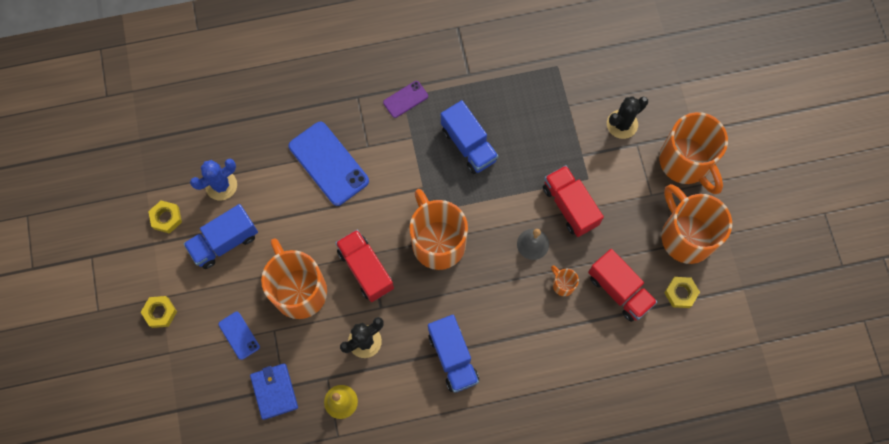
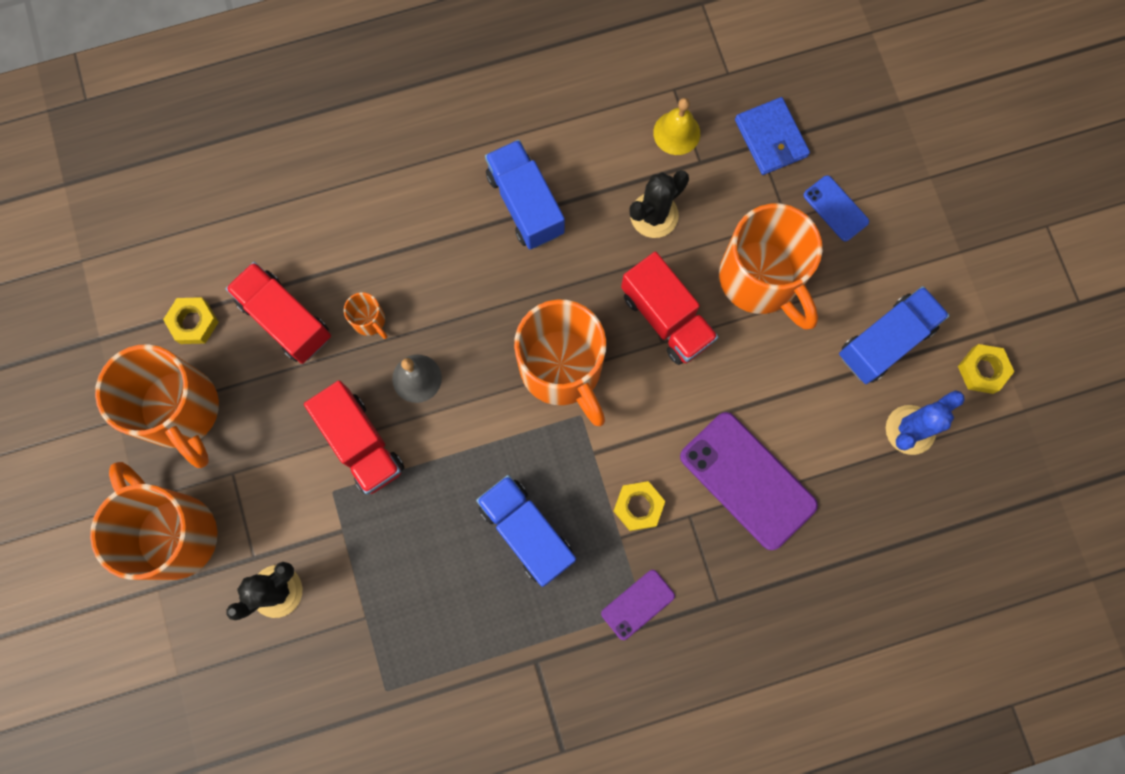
camera: 175 degrees right, 5 degrees up
(160, 313) = (956, 230): yellow nut -> yellow nut (638, 506)
(328, 163) = (748, 480): blue phone -> purple phone

